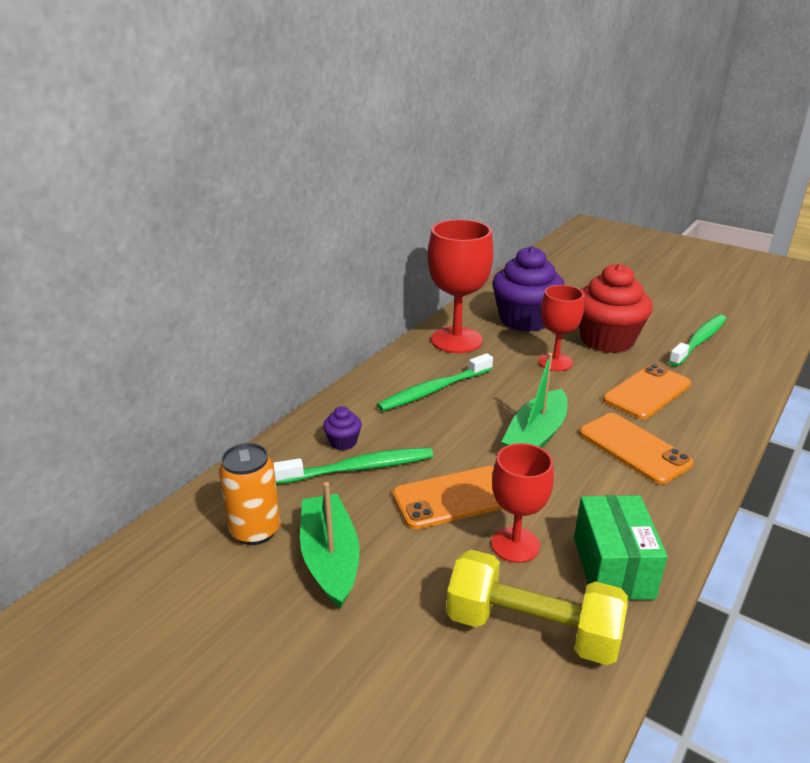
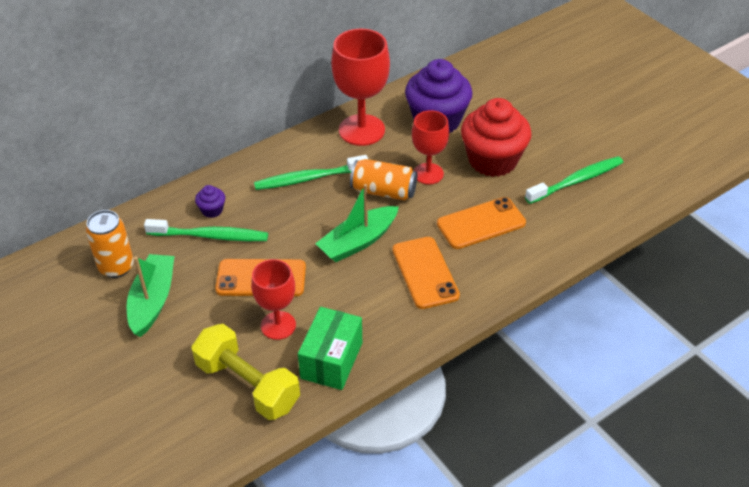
camera: 20 degrees right, 15 degrees up
(523, 385) = (383, 191): none -> orange can

